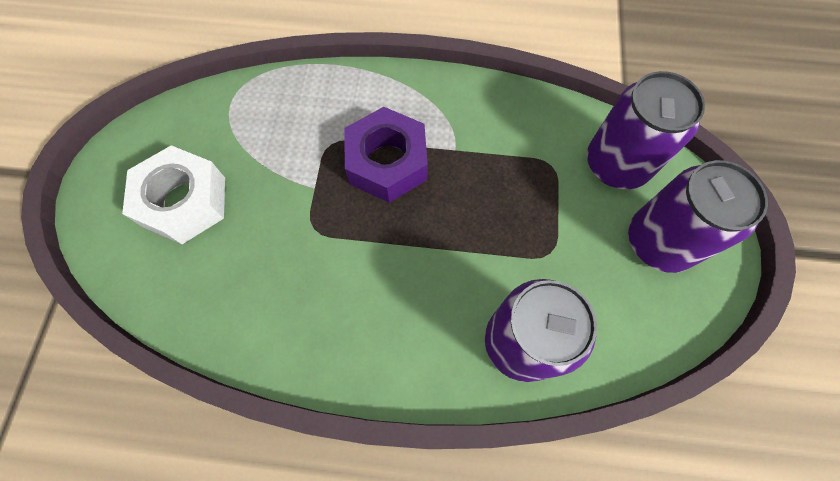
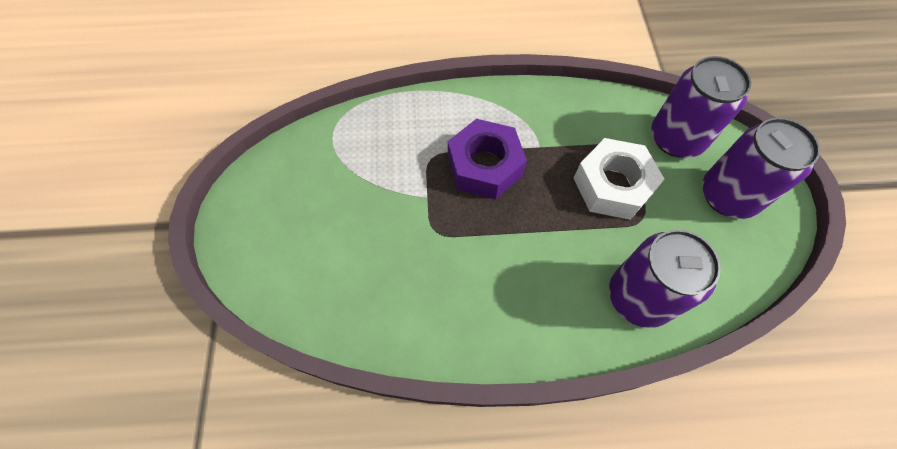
camera: 10 degrees left, 5 degrees down
(184, 201) = (314, 227): white nut -> white nut (612, 185)

